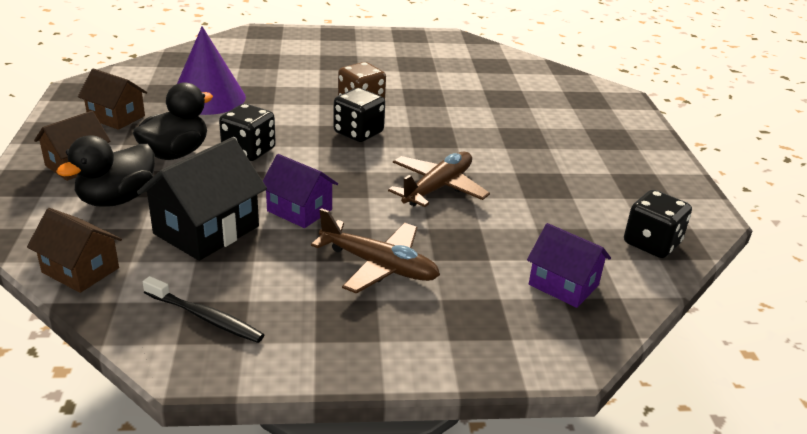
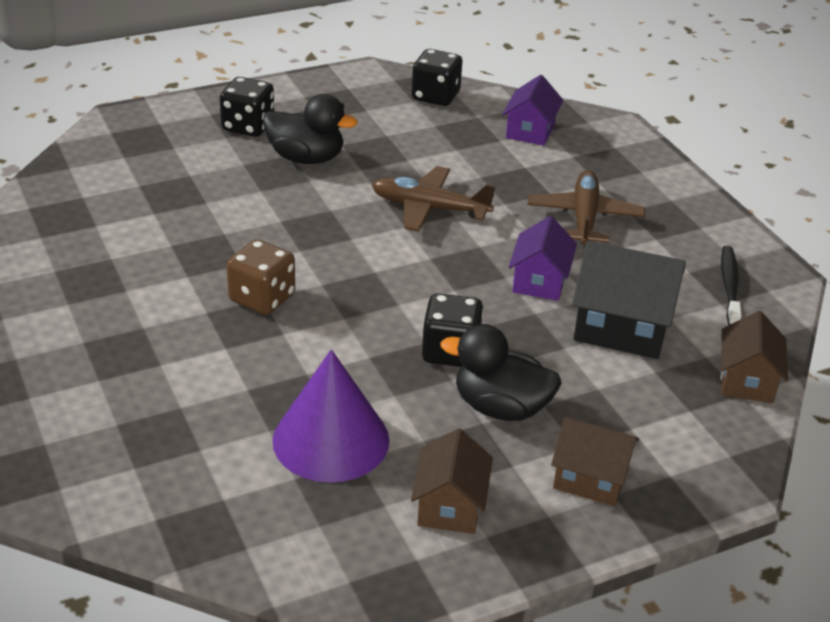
camera: 110 degrees left, 5 degrees up
(117, 199) = (626, 411): black duck -> black duck (306, 158)
(358, 133) = (345, 282): black dice -> black dice (248, 126)

